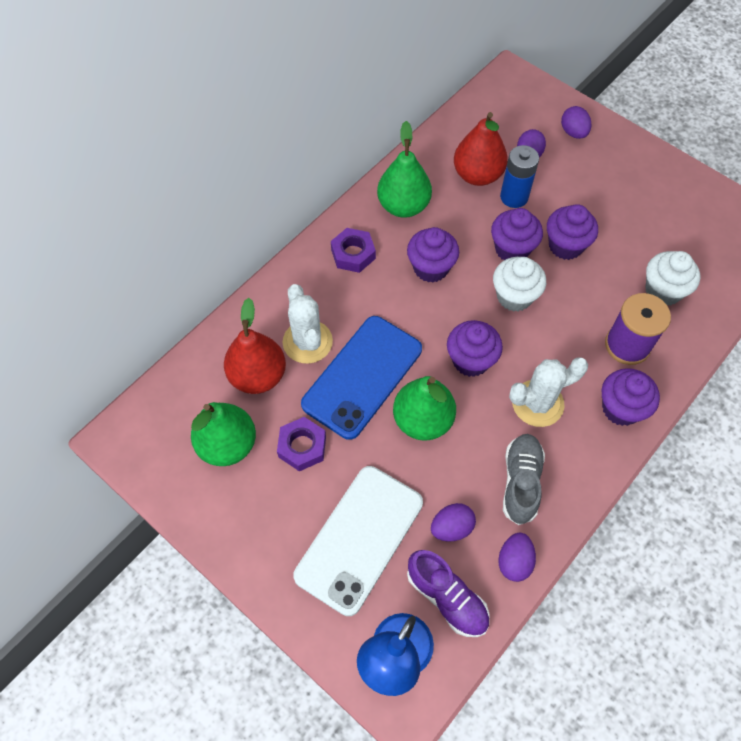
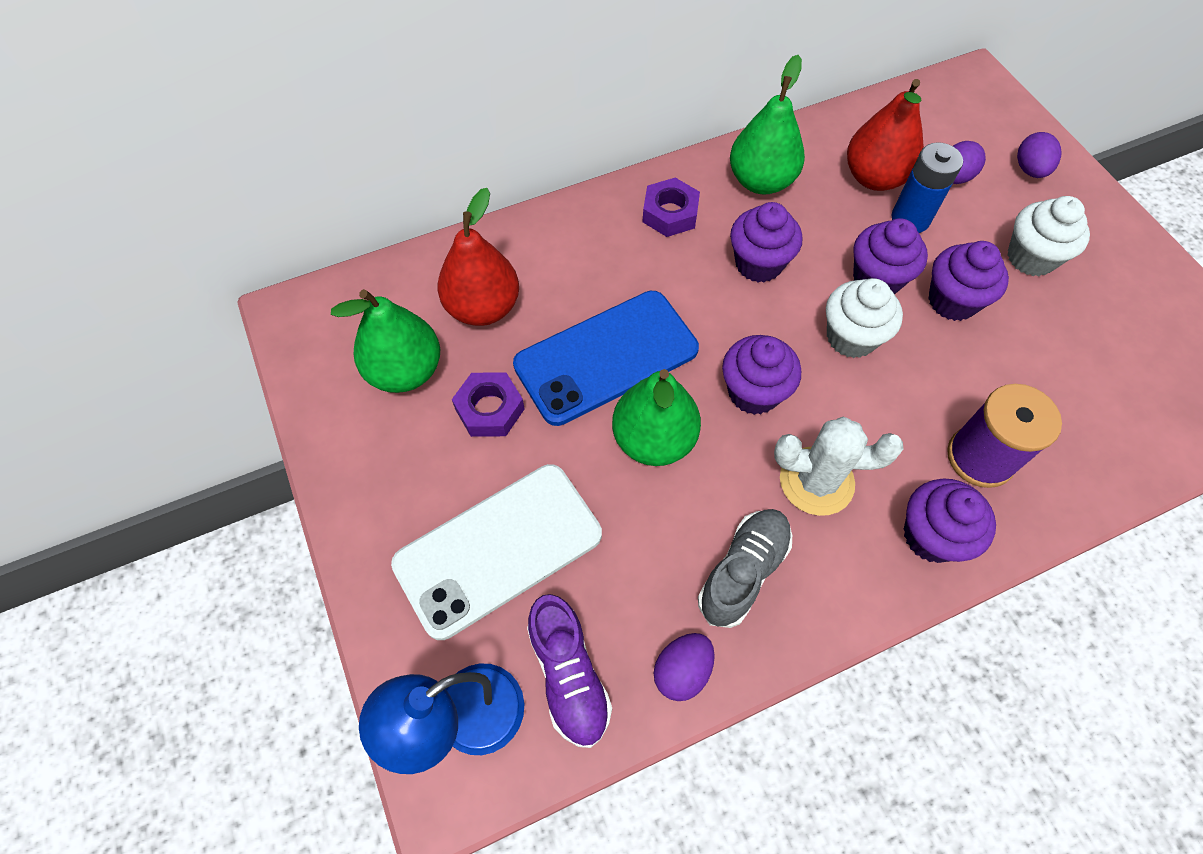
camera: 25 degrees right, 0 degrees up
(307, 342) = (562, 292): white cactus -> none
(451, 528) = (621, 589): purple egg -> none
(662, 291) = (1065, 408): white cupcake -> white cupcake (1031, 258)

